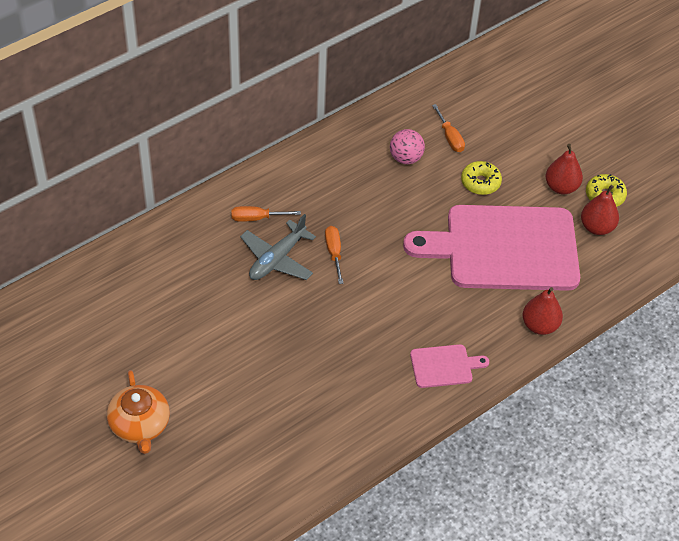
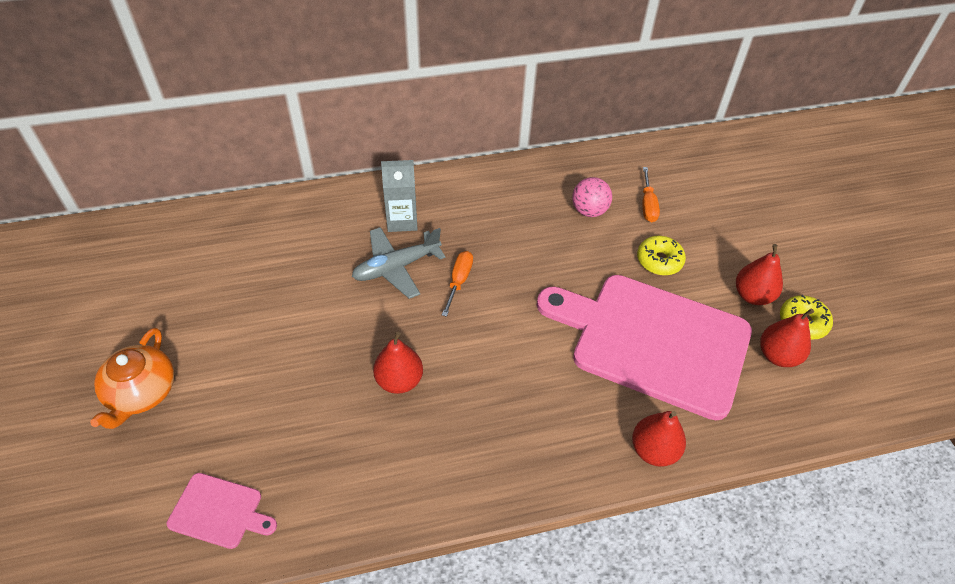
camera: 25 degrees right, 0 degrees up
(257, 218) = (402, 220): orange screwdriver -> grey carton
(333, 344) = (399, 380): none -> red pear
(444, 366) = (511, 456): pink cutting board -> pink cutting board (219, 511)

